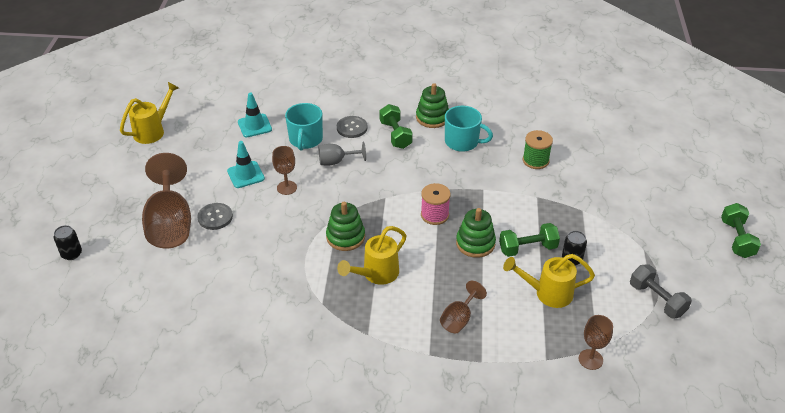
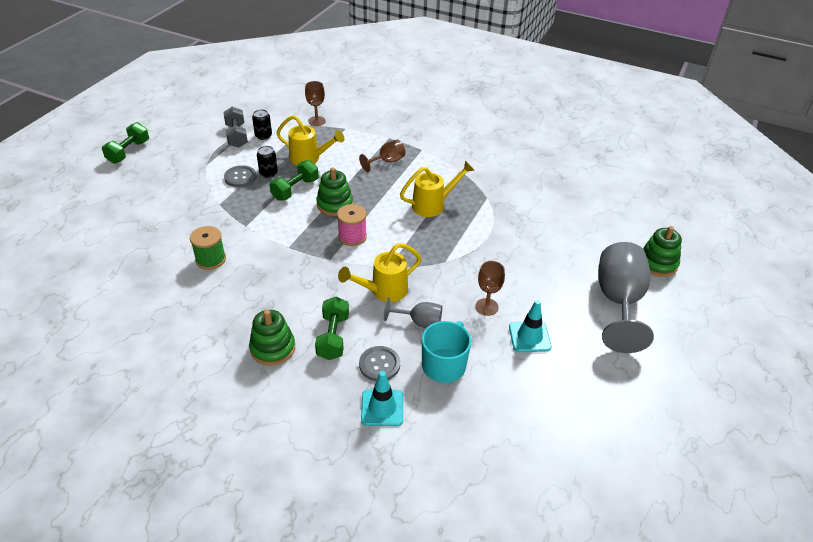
camera: 160 degrees left, 0 degrees up
(71, 254) = (720, 299): black can -> black can (263, 136)
(153, 131) = (649, 447): yellow watering can -> yellow watering can (383, 291)
(170, 223) = (618, 302): brown goblet -> grey goblet
(215, 217) = (570, 296): grey button -> grey button (240, 177)
(254, 126) = (504, 410): turquoise traffic cone -> turquoise traffic cone (382, 408)
(345, 237) = (445, 241): green stacking toy -> green stacking toy (657, 263)
(462, 142) = (265, 304): turquoise mug -> none
(527, 248) = (295, 189): green dumbbell -> green dumbbell turned 60 degrees counterclockwise

